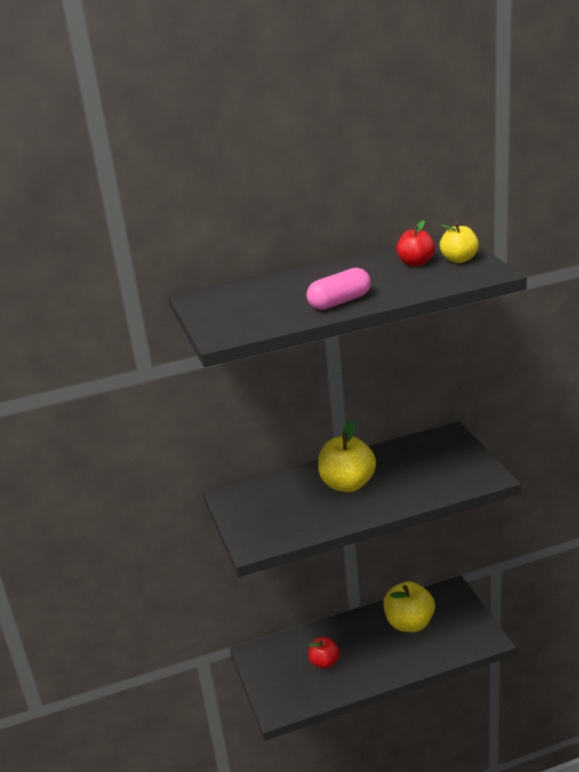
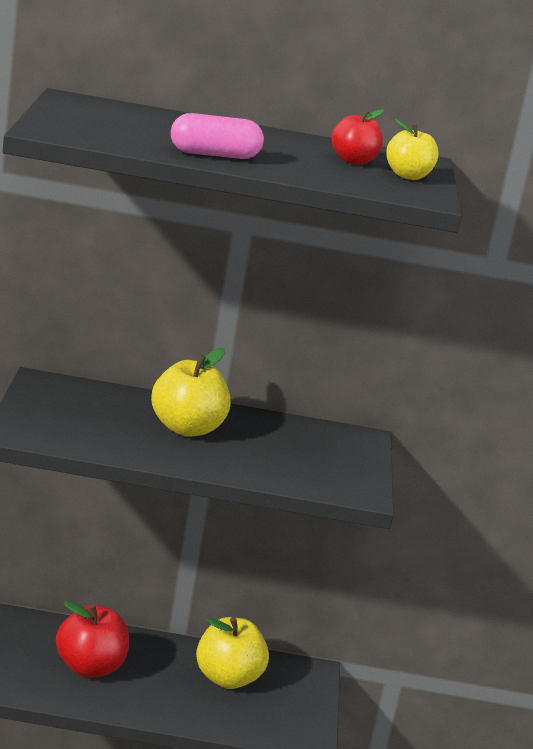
camera: 15 degrees right, 5 degrees down
(324, 662) = (90, 667): red apple -> red apple, size x1.67

